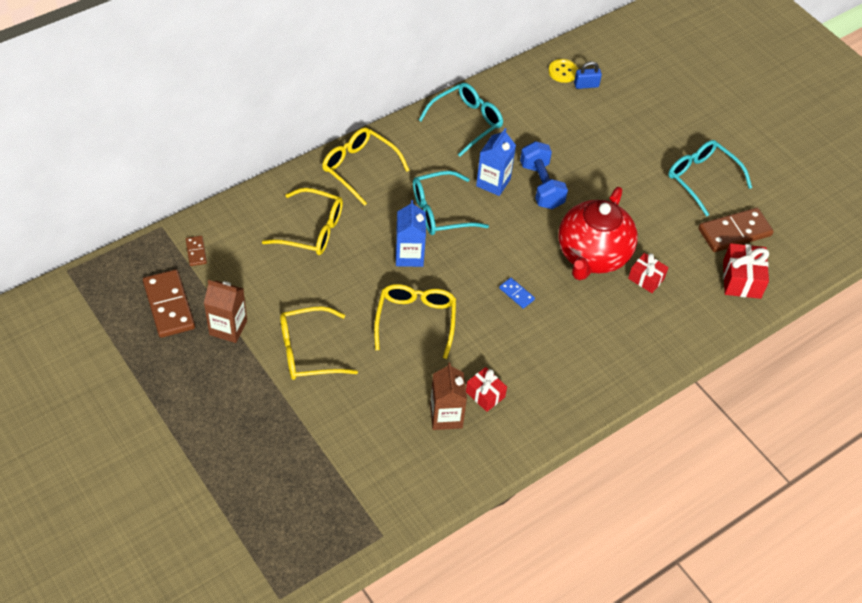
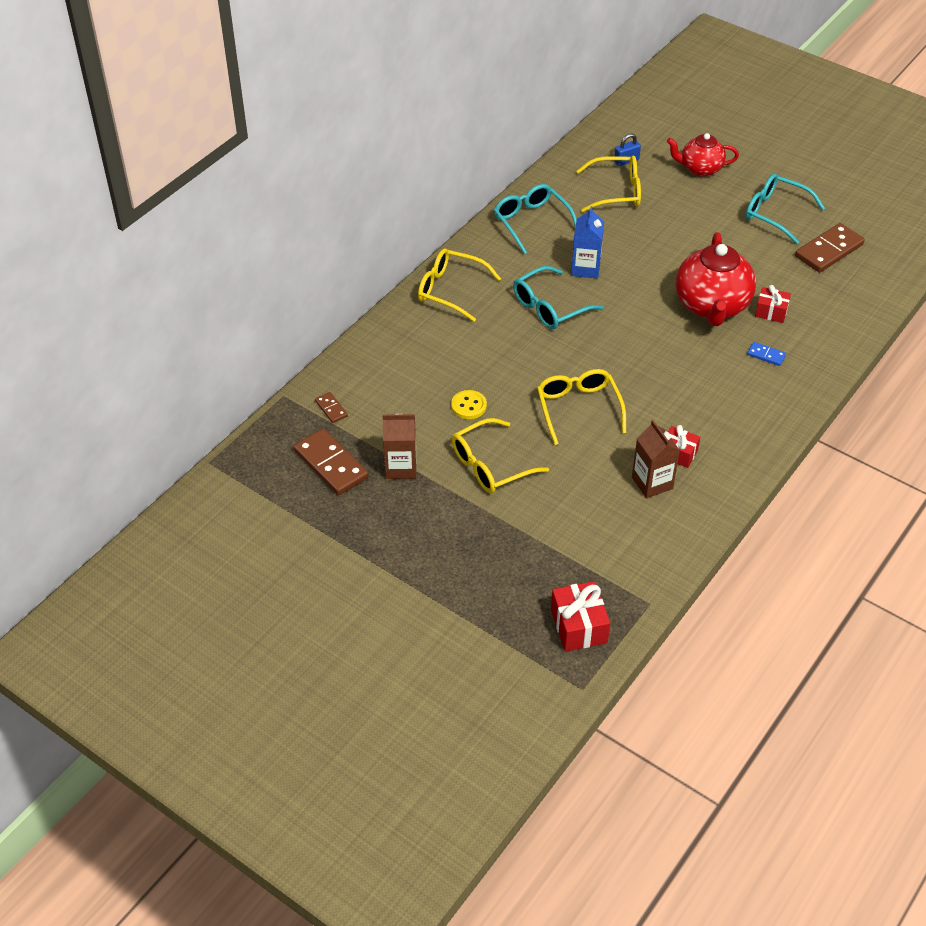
camera: 15 degrees left, 5 degrees down
(312, 230) = (435, 357): yellow glasses -> yellow glasses (616, 192)
(409, 255) = (541, 354): blue carton -> none
(466, 122) = (531, 222): turquoise glasses -> turquoise glasses turned 60 degrees counterclockwise
(516, 294) = (660, 358): blue domino -> blue domino (766, 355)
(541, 185) = (632, 259): blue dumbbell -> none
(563, 72) = (598, 155): yellow button -> yellow button (468, 406)
(652, 113) = (700, 169): none -> red teapot
(741, 279) = (856, 288): red gift -> red gift (579, 626)

